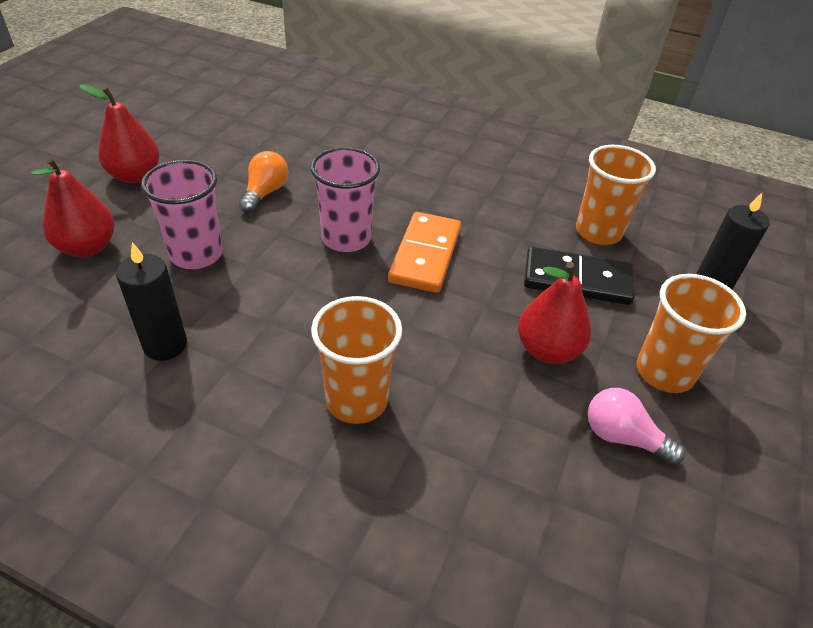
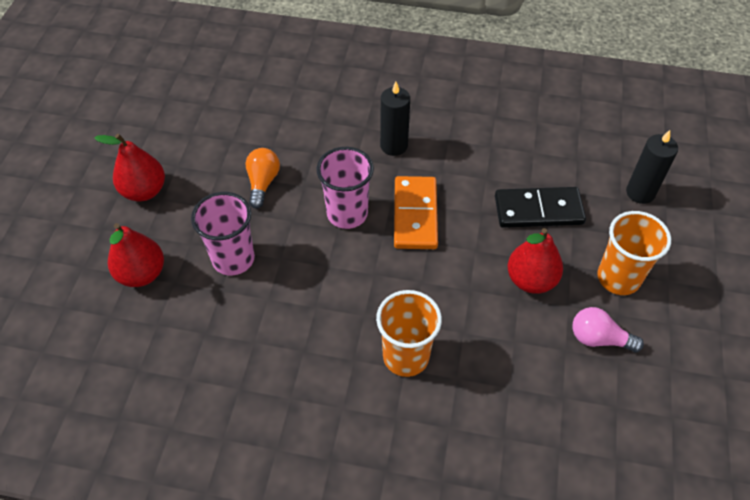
camera: 10 degrees left, 10 degrees up
(165, 345) = (247, 347): black candle -> black candle (394, 146)
(598, 232) = (545, 158): orange cup -> none

